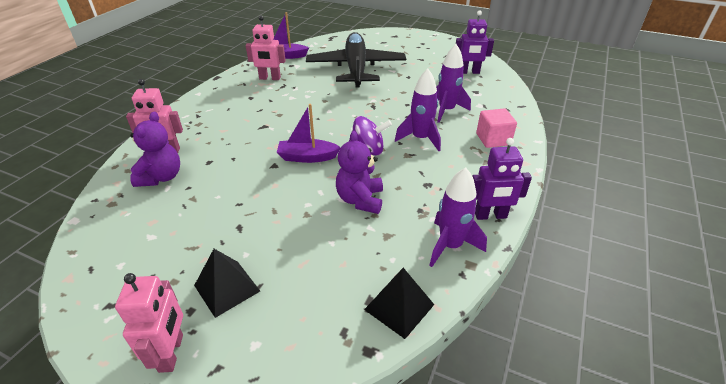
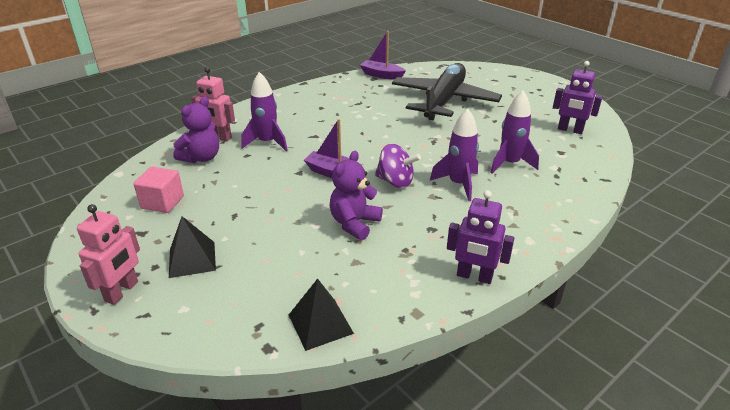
camera: 25 degrees right, 5 degrees down
(270, 78) = (351, 93): pink robot -> none
(450, 246) = (410, 290): purple rocket -> purple rocket (267, 142)
(493, 139) = (540, 205): pink cube -> pink cube (162, 202)

